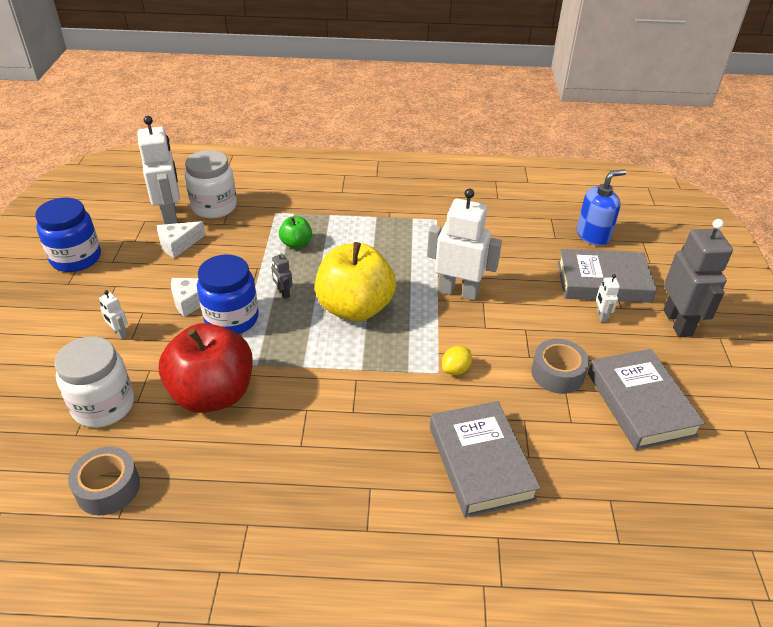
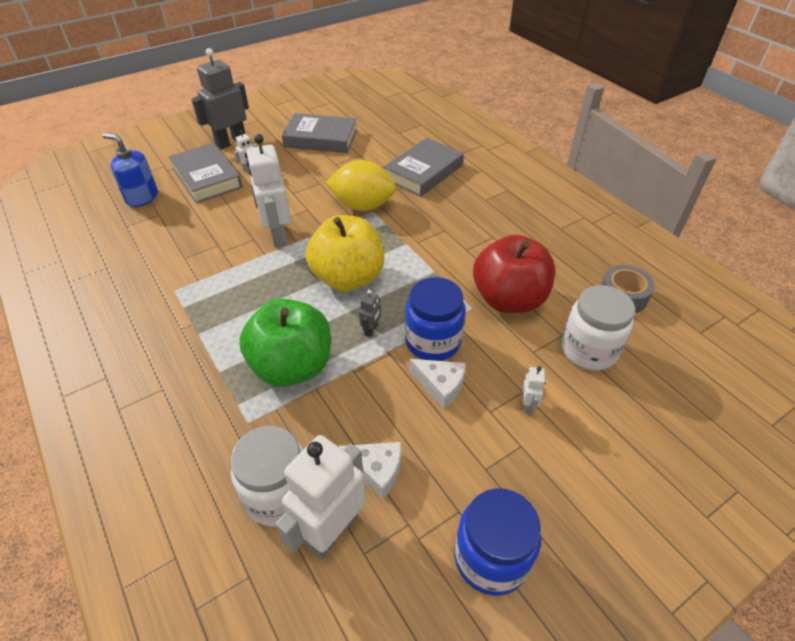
camera: 125 degrees left, 5 degrees up
(296, 244) = (292, 366): green apple -> green apple, size x2.16
(455, 369) = (362, 206): yellow lemon -> yellow lemon, size x2.26
(557, 373) = (324, 169): grey tape -> none
(640, 403) = (321, 138): grey book -> grey book turned 60 degrees clockwise

